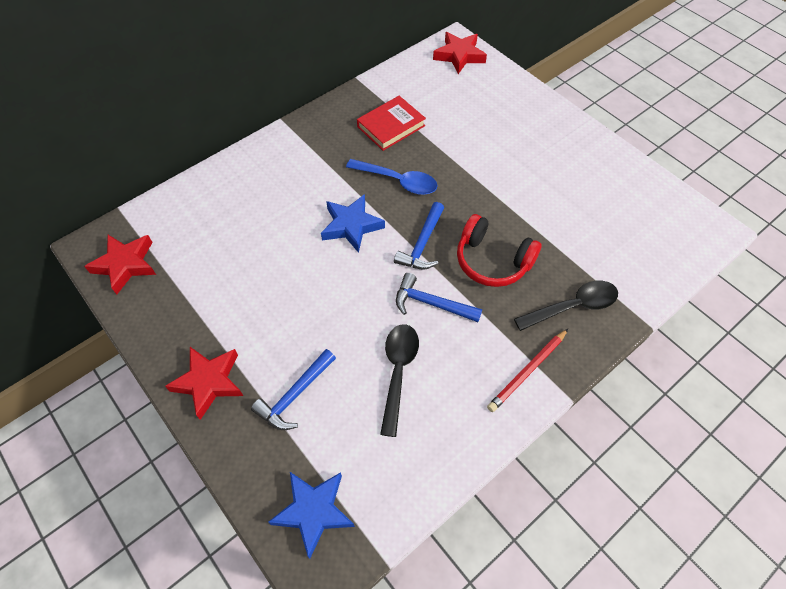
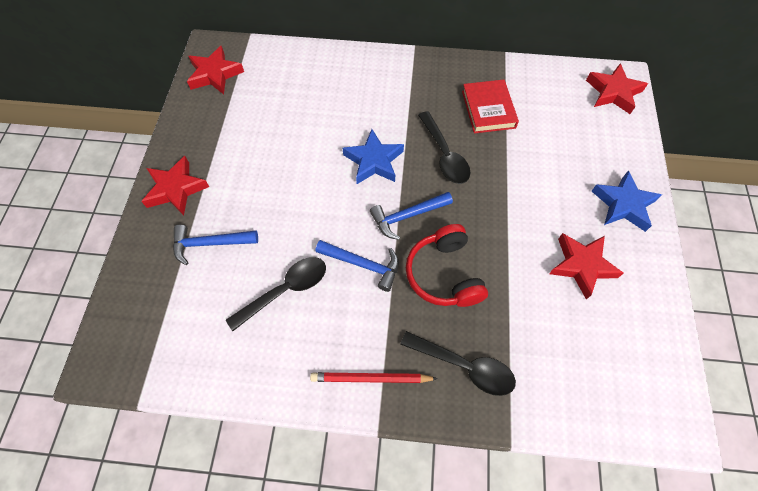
camera: 45 degrees right, 5 degrees up
(314, 511) = (138, 327): blue star -> blue star (623, 205)
(391, 126) = (488, 109): red book -> red book turned 75 degrees clockwise
(398, 181) = (444, 155): blue spoon -> black spoon
(431, 303) = (363, 264): blue hammer -> blue hammer turned 135 degrees clockwise
(566, 182) = (582, 266): none -> red star

